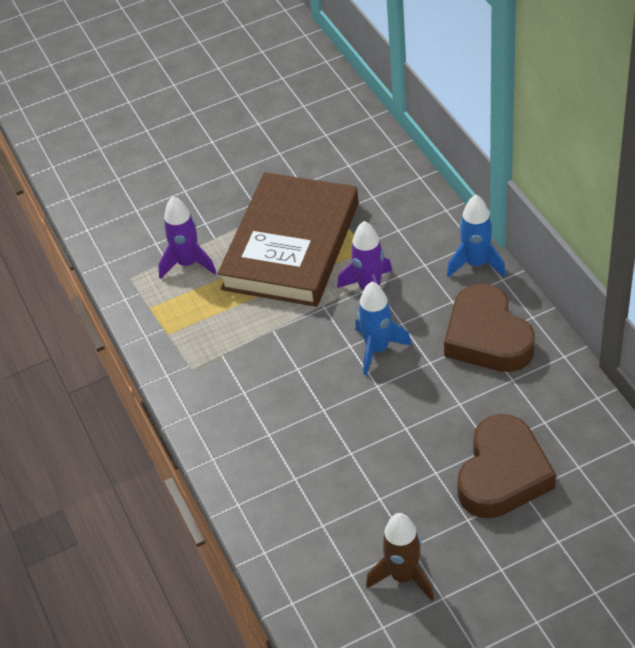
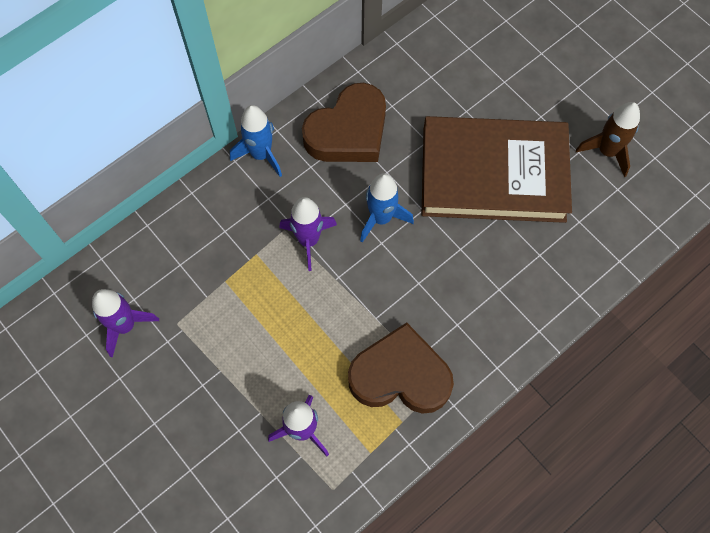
camera: 110 degrees left, 20 degrees up
(291, 246) = (261, 328): brown book -> brown book (493, 174)
(325, 158) = (125, 325): none -> purple rocket
(503, 474) = (491, 98): brown heart -> brown heart (400, 375)

